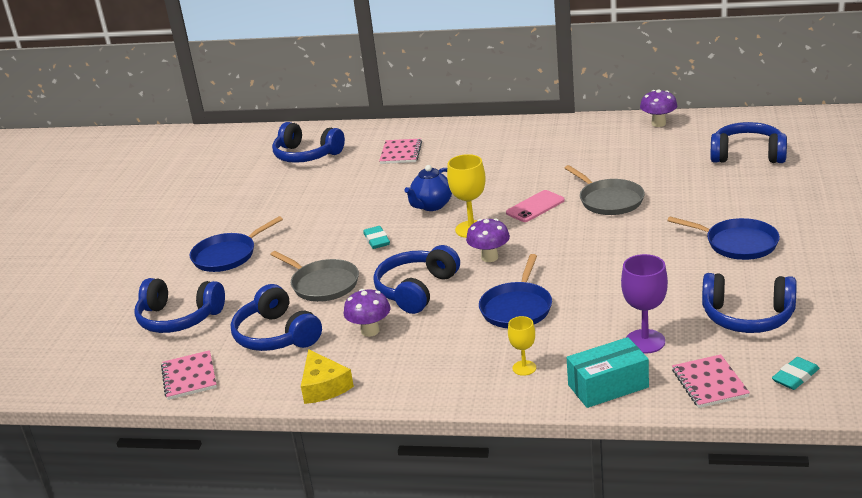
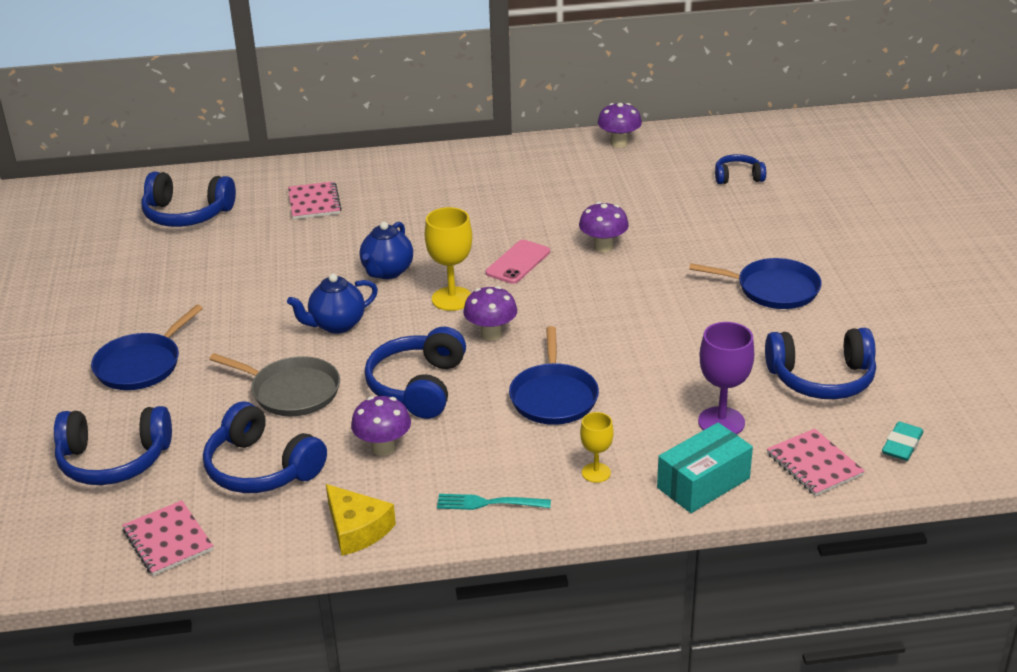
camera: 20 degrees left, 5 degrees up
(377, 240) = (336, 325): turquoise eraser -> blue teapot
(430, 380) = (489, 503): none -> turquoise fork
(609, 200) = (603, 247): grey pan -> purple mushroom
(747, 155) = (738, 177): blue headphones -> blue headphones, size x0.57

